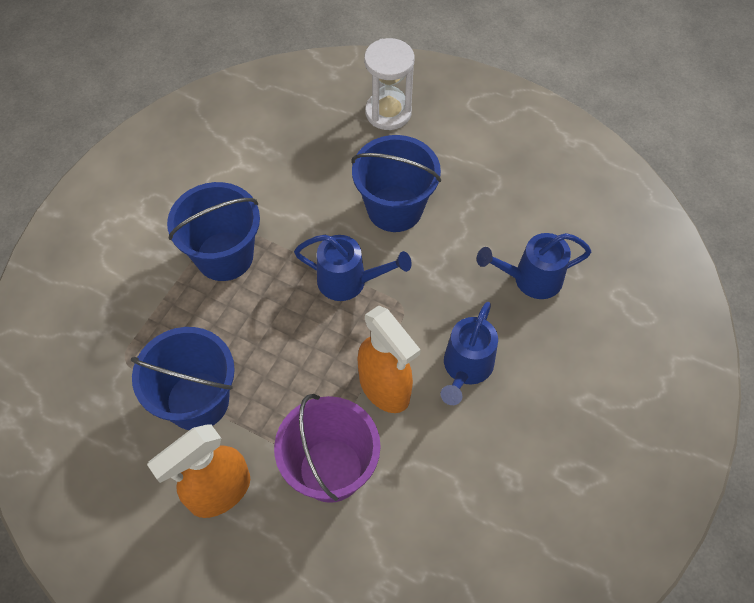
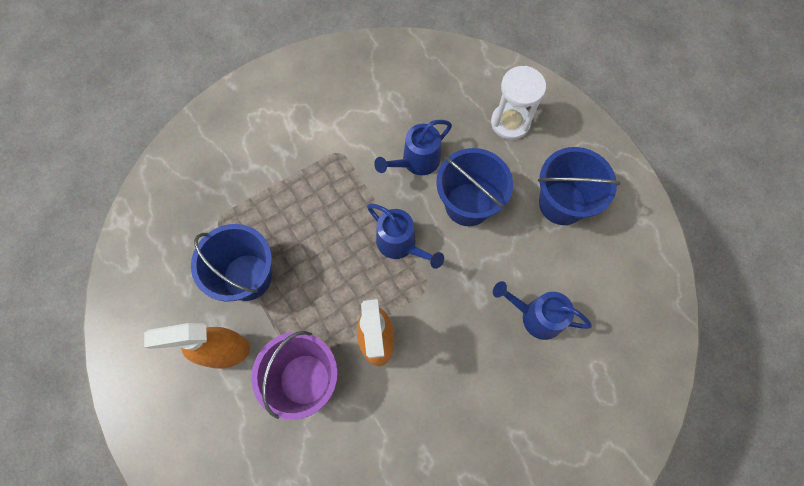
camera: 30 degrees right, 10 degrees up
(224, 256) = (326, 178): blue bucket -> blue bucket (562, 203)
(465, 369) = (443, 359): blue watering can -> blue watering can (416, 162)

